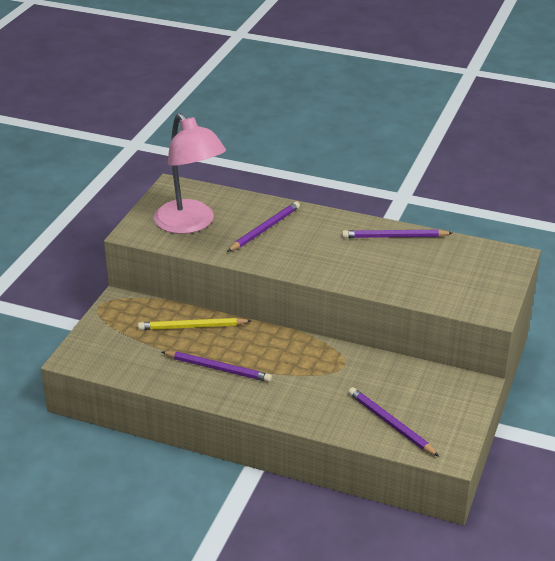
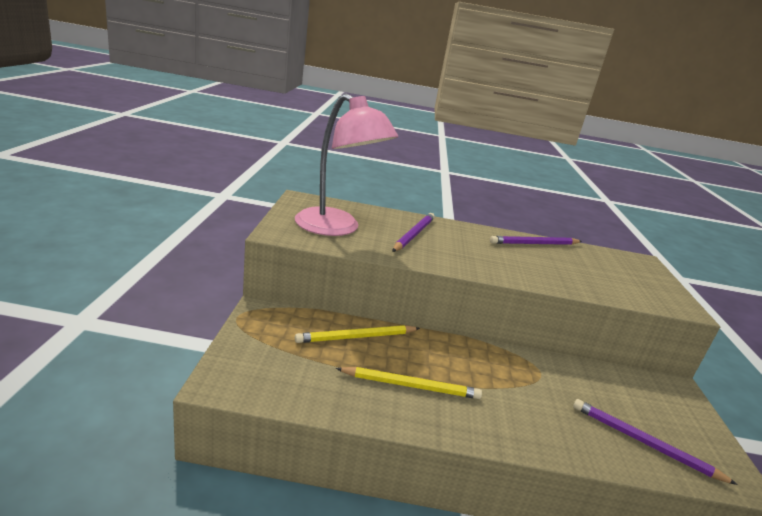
camera: 20 degrees left, 10 degrees down
(218, 368) = (410, 385): purple pencil -> yellow pencil

